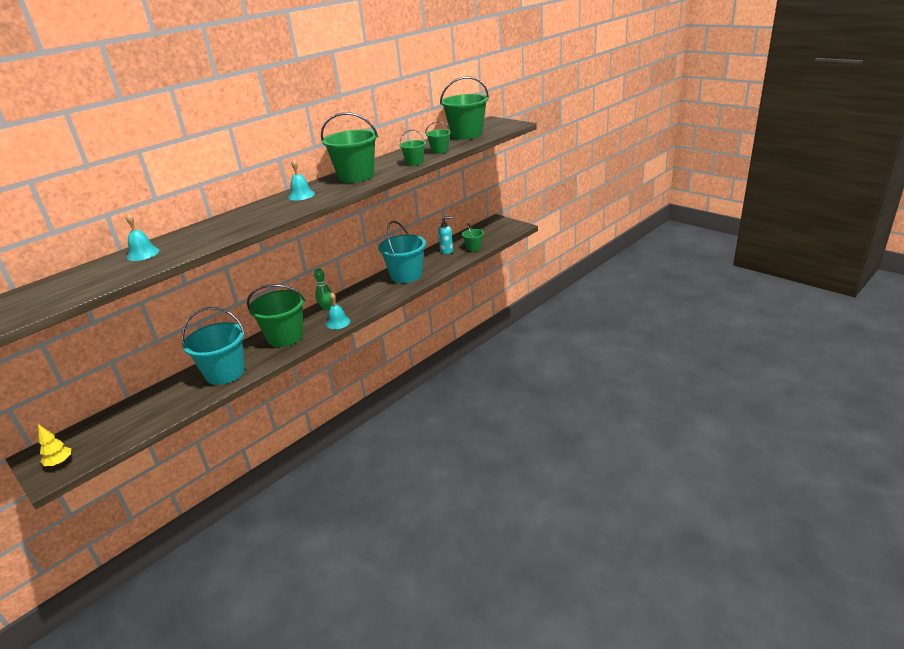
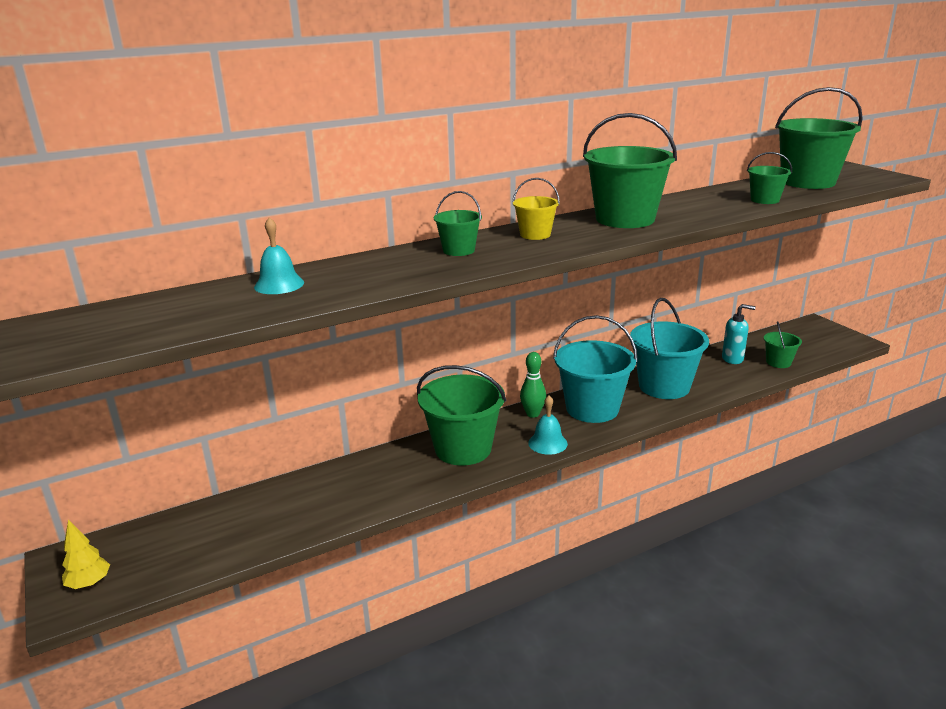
camera: 15 degrees right, 5 degrees down
(225, 373) = (362, 489): turquoise bucket -> turquoise bucket (592, 409)
(301, 195) = (535, 235): turquoise bell -> yellow bucket
(414, 162) = (722, 212): green bucket -> green bucket (458, 250)

